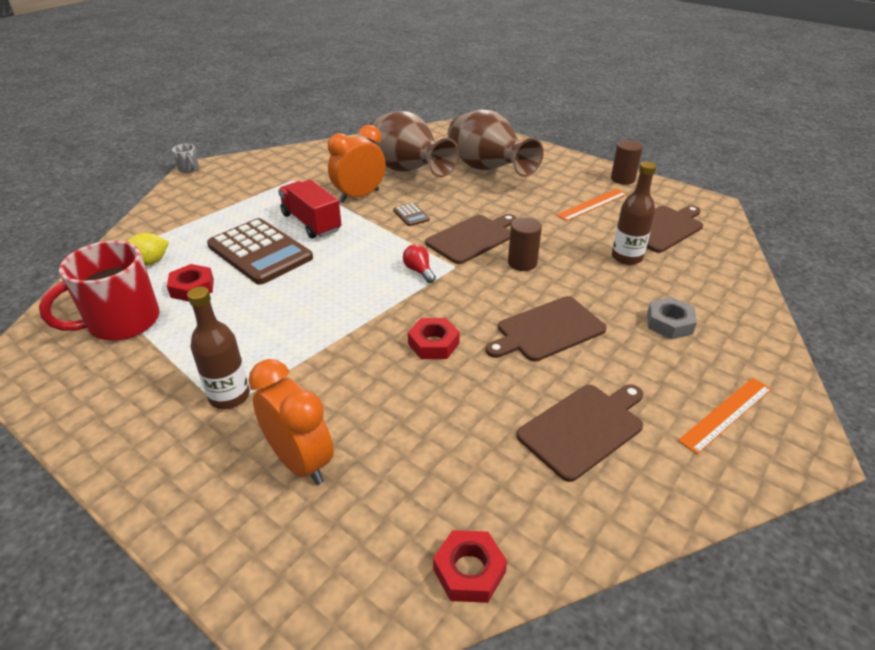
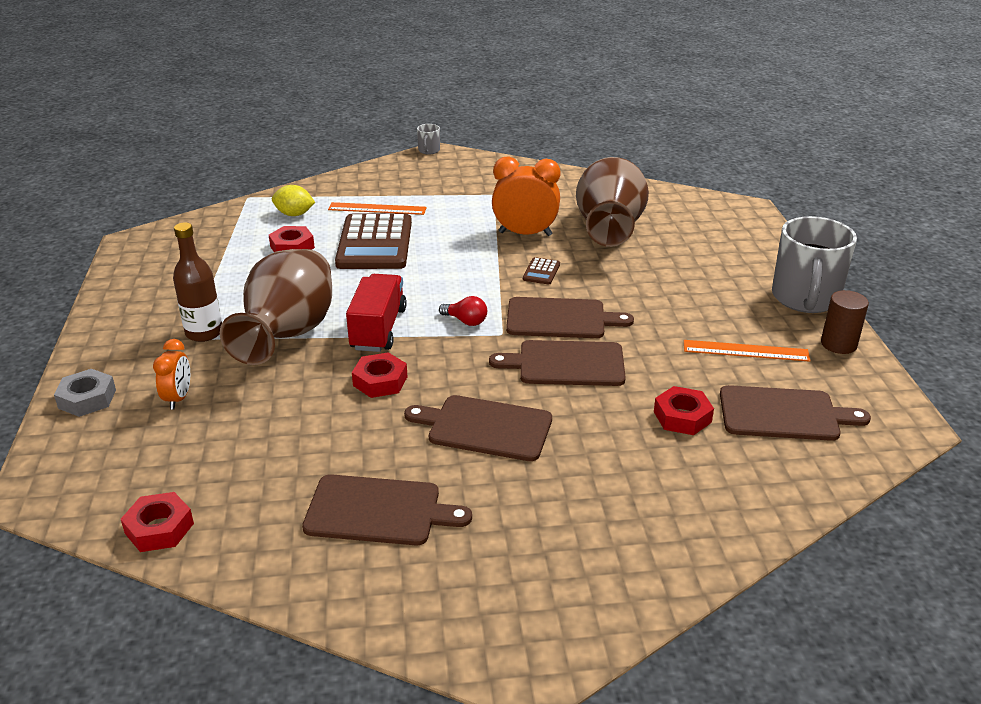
camera: 45 degrees right, 5 degrees down
(121, 322) = (220, 248): red mug -> none
(300, 461) = (178, 398): orange clock -> orange clock, size x0.58
(311, 223) = (448, 238): red truck -> red truck (378, 329)
(419, 271) = (466, 321): red light bulb -> red light bulb turned 105 degrees clockwise
(487, 169) = (693, 264): brown vase -> brown vase (288, 335)
(522, 263) = (566, 364): brown cylinder -> brown cutting board
(570, 163) = (805, 299): none -> grey mug
(626, 257) = (682, 417): brown bottle -> red nut
(669, 323) = (607, 494): grey nut -> grey nut (87, 399)
(726, 414) = (512, 589): orange ruler -> orange ruler (377, 208)

